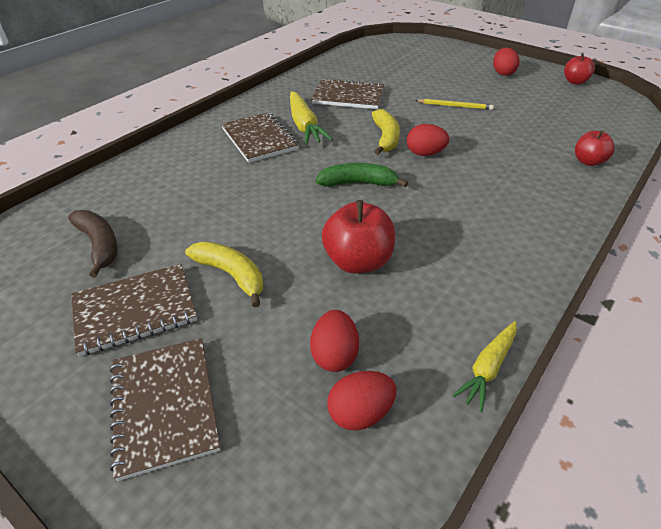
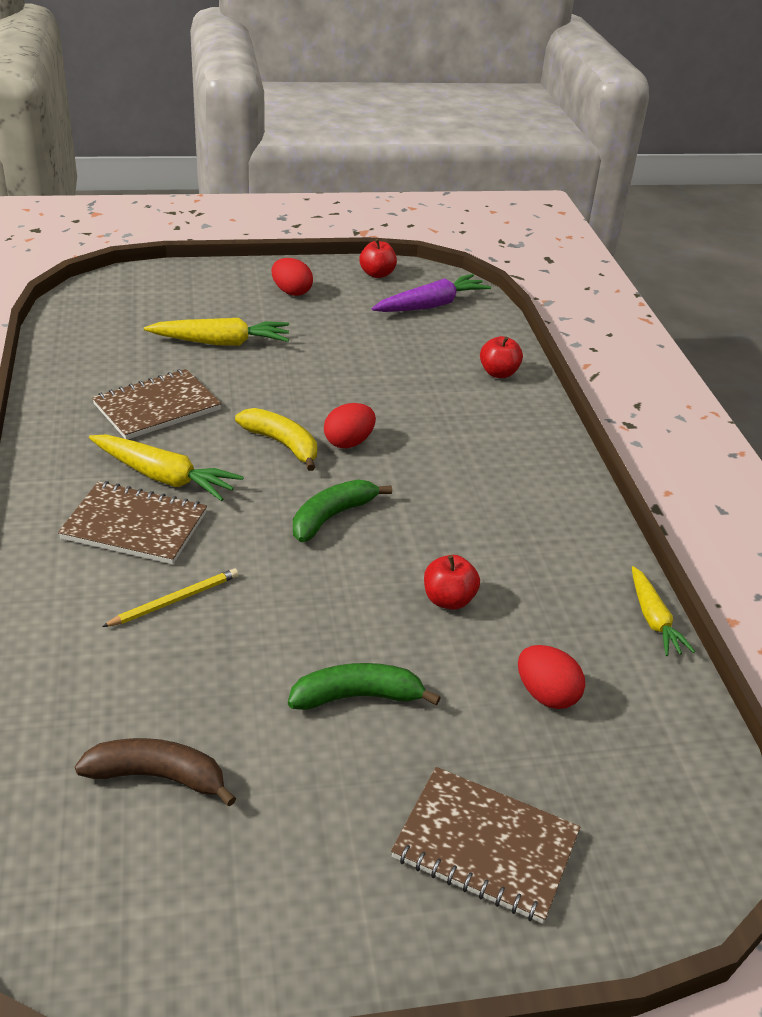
camera: 50 degrees left, 5 degrees down
(135, 310) = (321, 801): brown notebook -> none
(231, 275) = (357, 697): yellow banana -> green banana
(358, 261) = (448, 600): red apple -> red apple, size x0.62
(360, 413) = (623, 721): red egg -> none
(425, 82) = (221, 342): none -> yellow carrot
(455, 106) = (299, 363): yellow pencil -> yellow pencil (175, 600)
(591, 109) = (431, 305): none -> purple carrot

